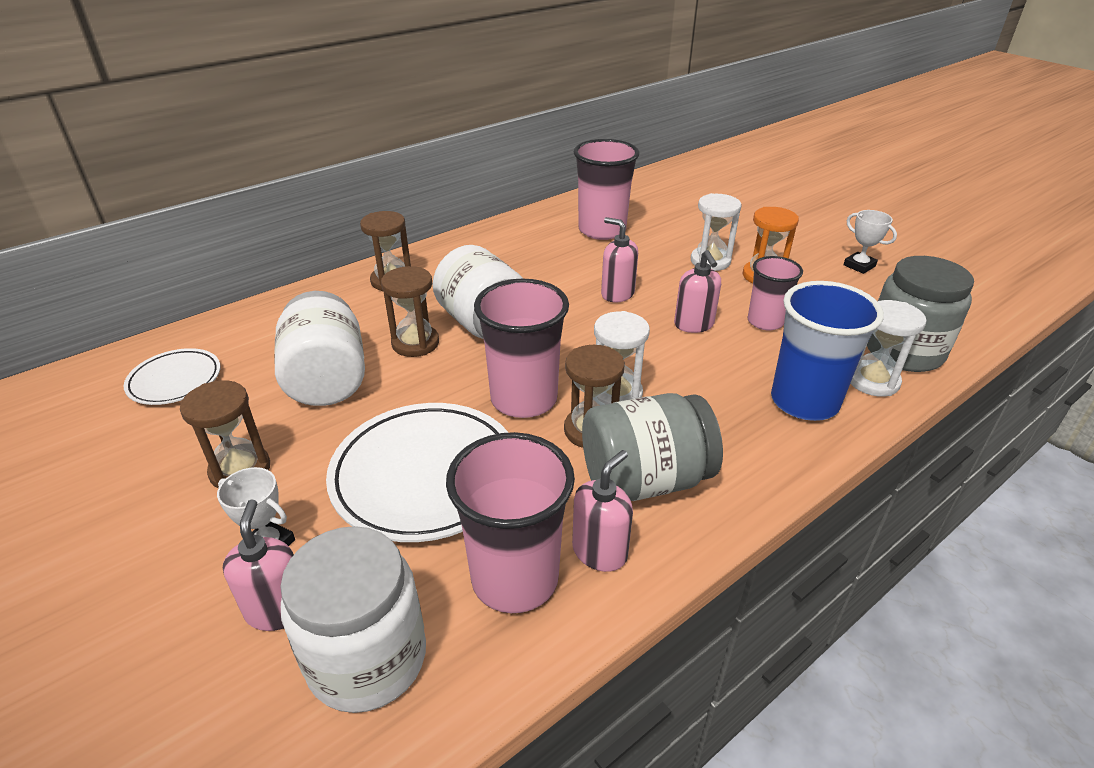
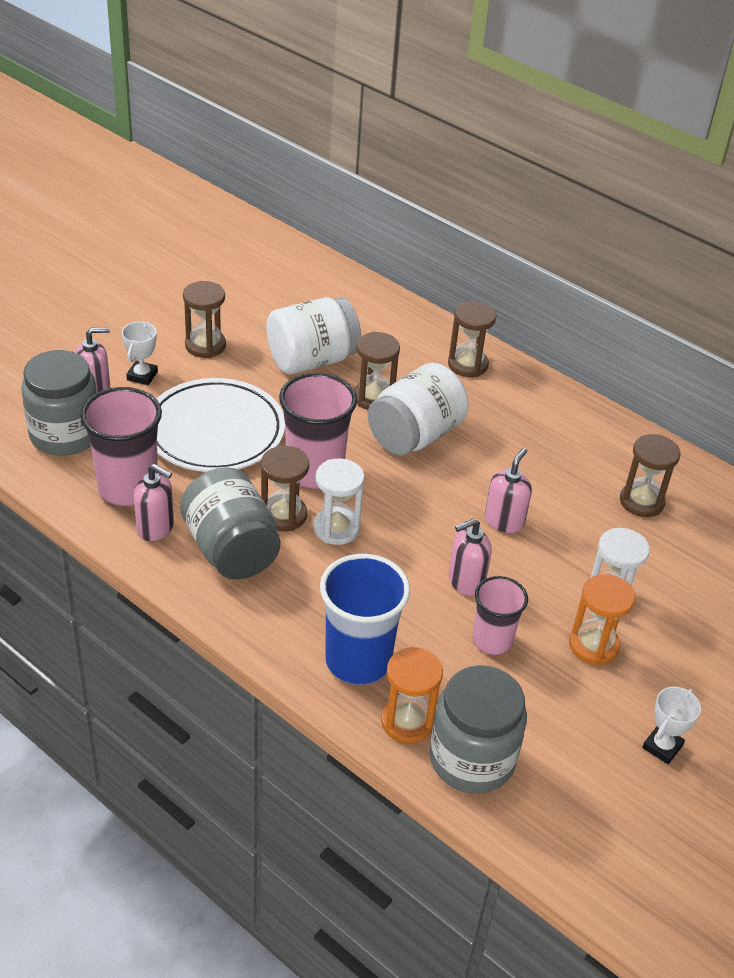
camera: 75 degrees right, 5 degrees up
(175, 380) = (290, 289): white plate -> none
(367, 658) = (65, 435): white jar -> grey jar
(602, 230) = (641, 501): pink cup -> brown hourglass
(872, 381) = (407, 721): white hourglass -> orange hourglass

